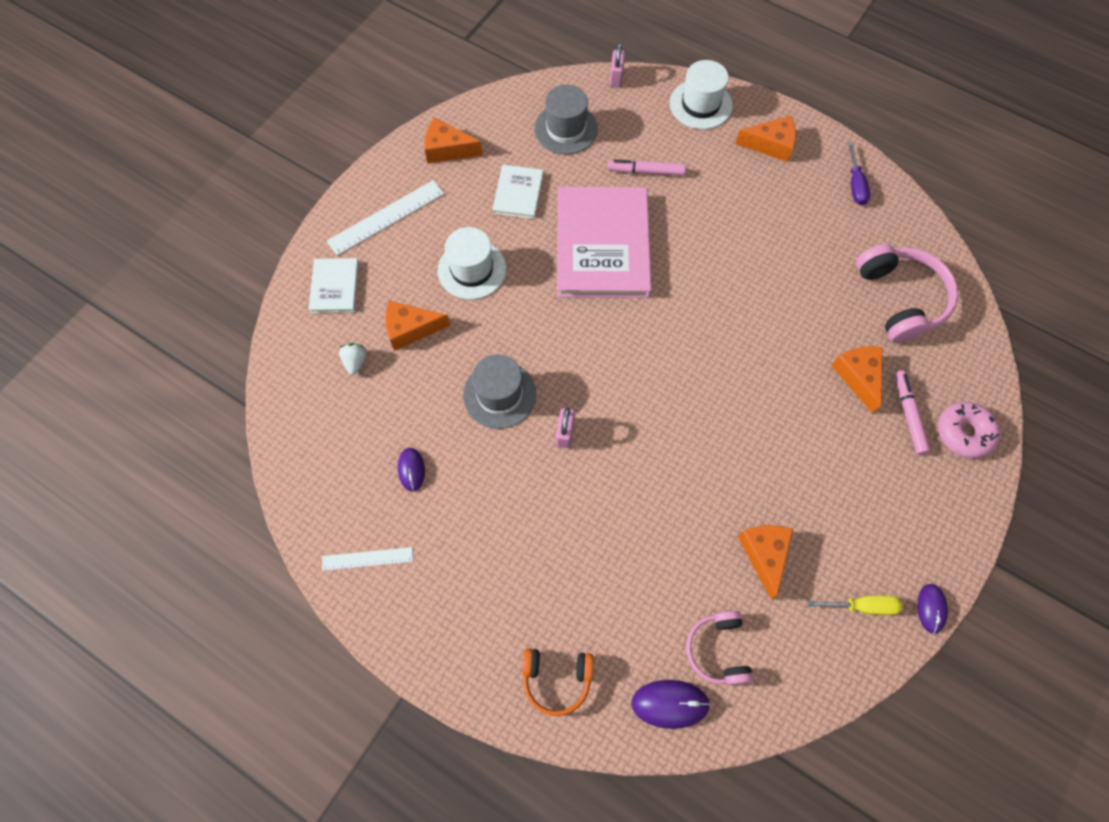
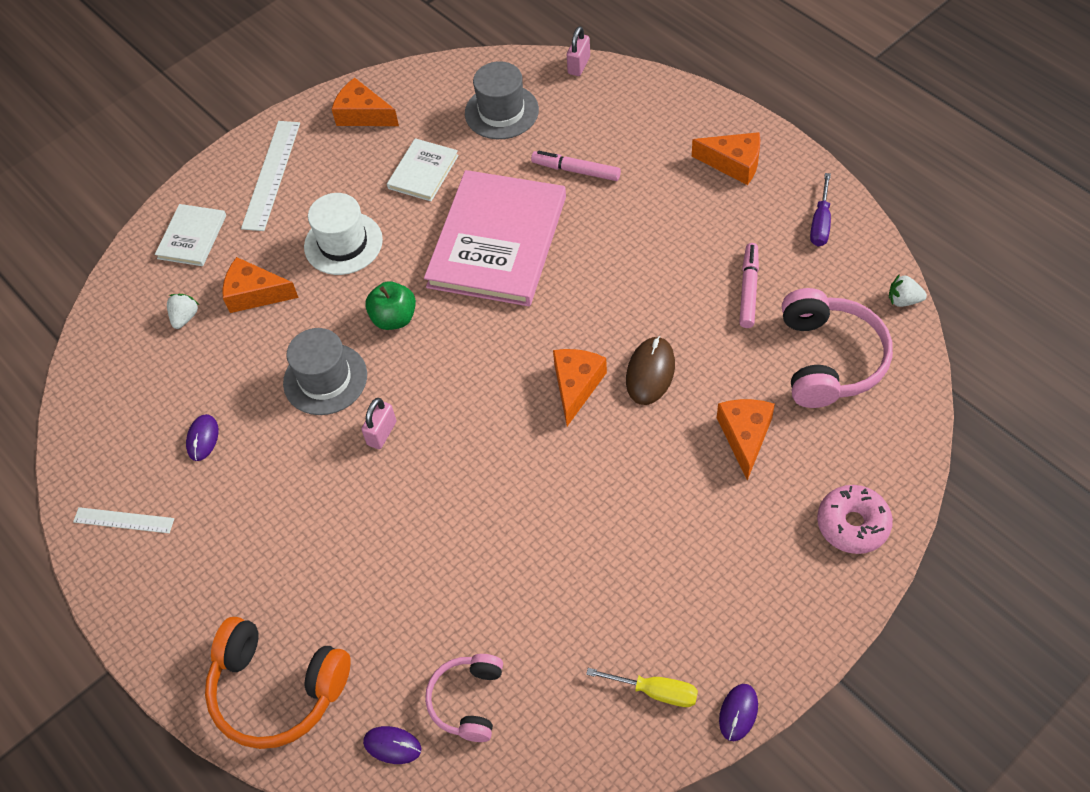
camera: 20 degrees right, 10 degrees down
(386, 217) = (271, 175): white ruler -> white ruler turned 60 degrees counterclockwise
(539, 329) = (394, 318): none -> green apple
(556, 679) = (277, 690): orange headphones -> orange headphones, size x1.63
(670, 703) = (392, 745): purple mouse -> purple mouse, size x0.65
(700, 104) = (666, 107): white hat -> none
(764, 554) = (560, 609): orange cheese -> orange cheese (576, 386)
(766, 337) = (650, 372): none -> brown mouse
(908, 414) = (791, 490): pink marker -> pink marker (748, 289)
(939, 239) = (903, 300): none -> white strawberry

